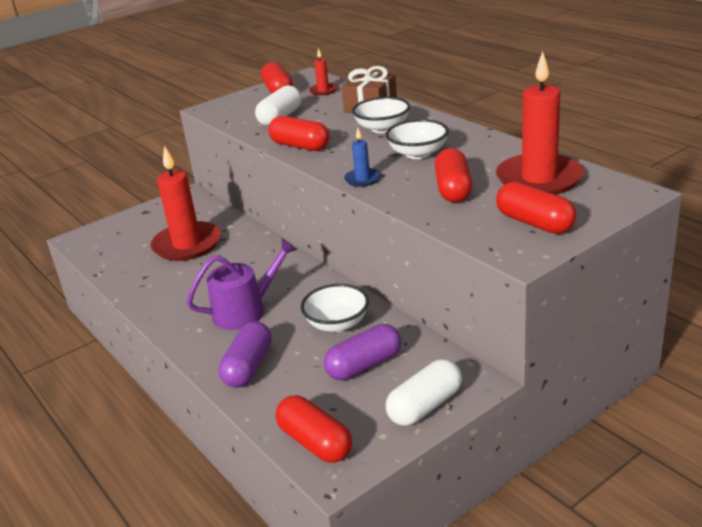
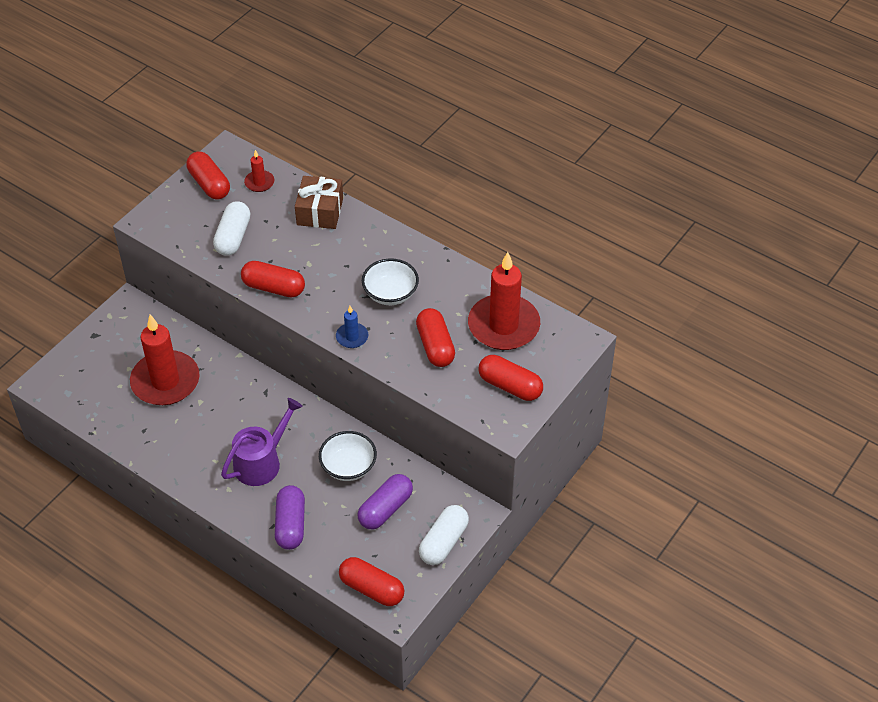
camera: 20 degrees left, 20 degrees up
(382, 128) = (344, 252): white bowl -> none

